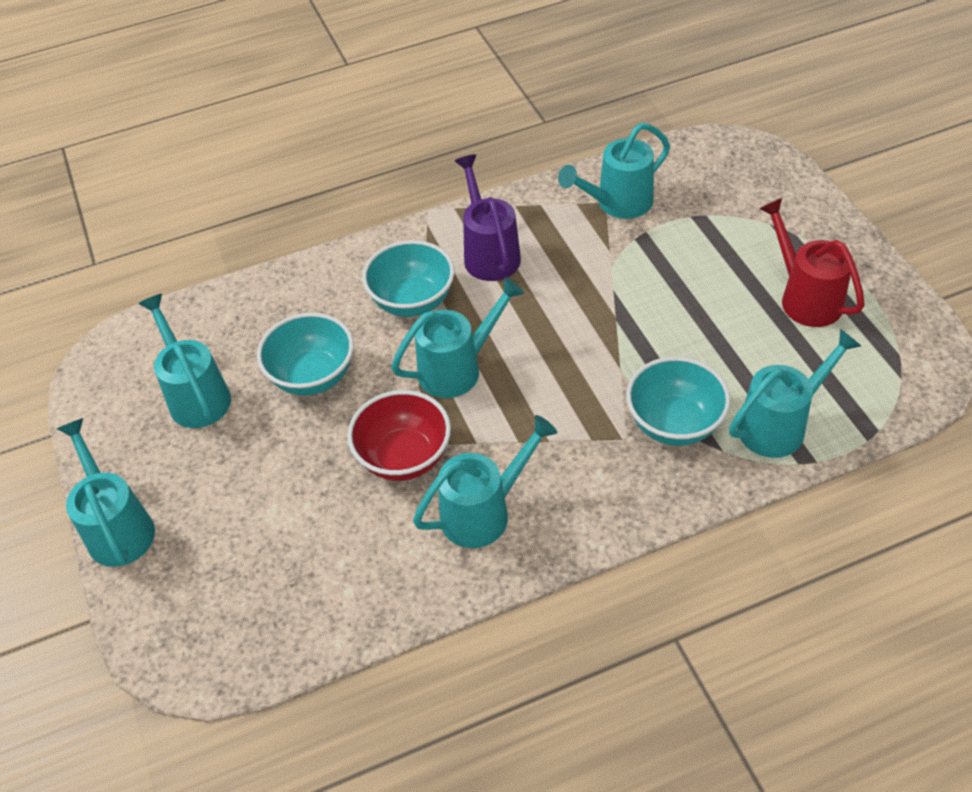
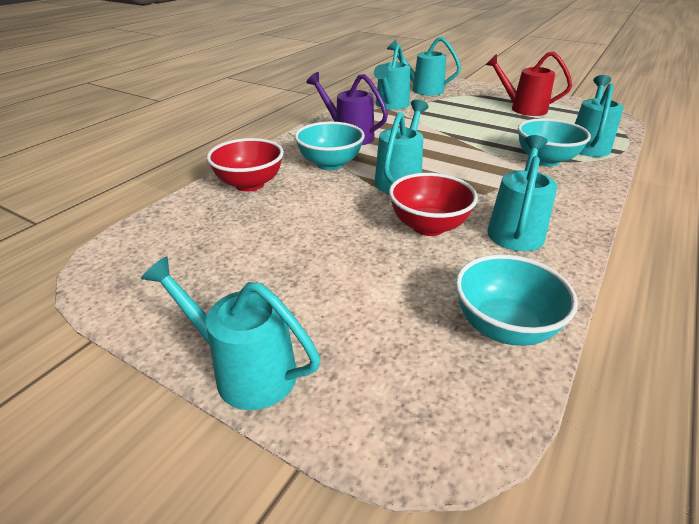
camera: 40 degrees left, 15 degrees down
(196, 395) = (223, 256): turquoise watering can -> turquoise watering can (422, 89)
(302, 297) = (249, 184): none -> red bowl
(313, 376) = (308, 214): turquoise bowl -> turquoise bowl (504, 327)

